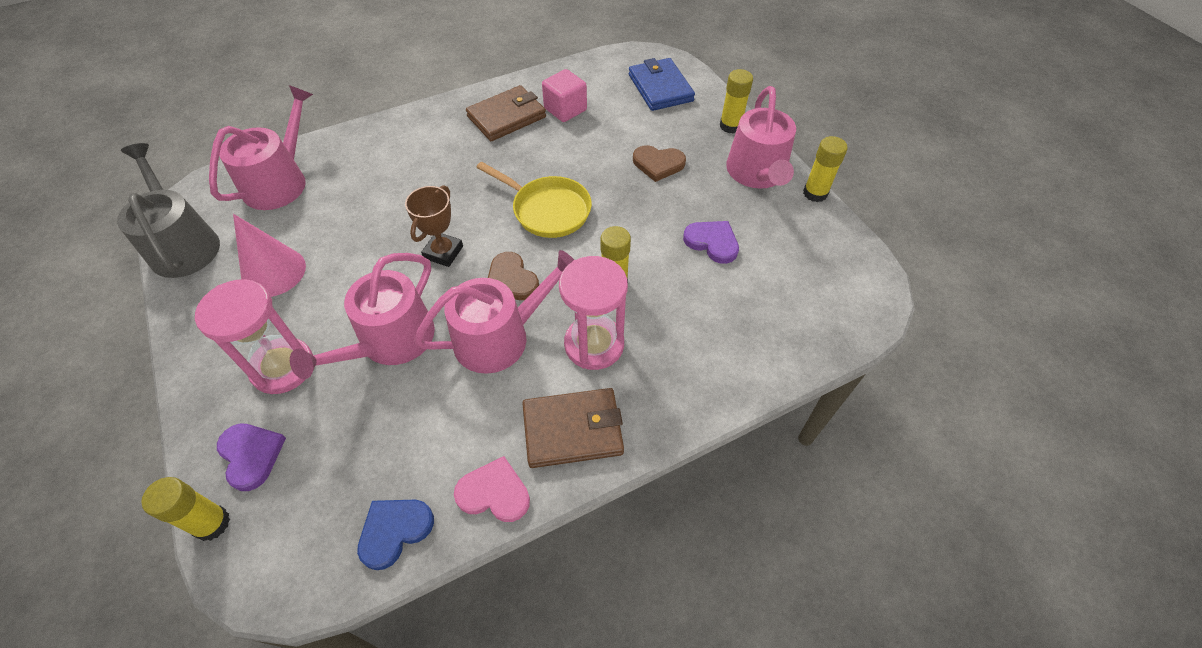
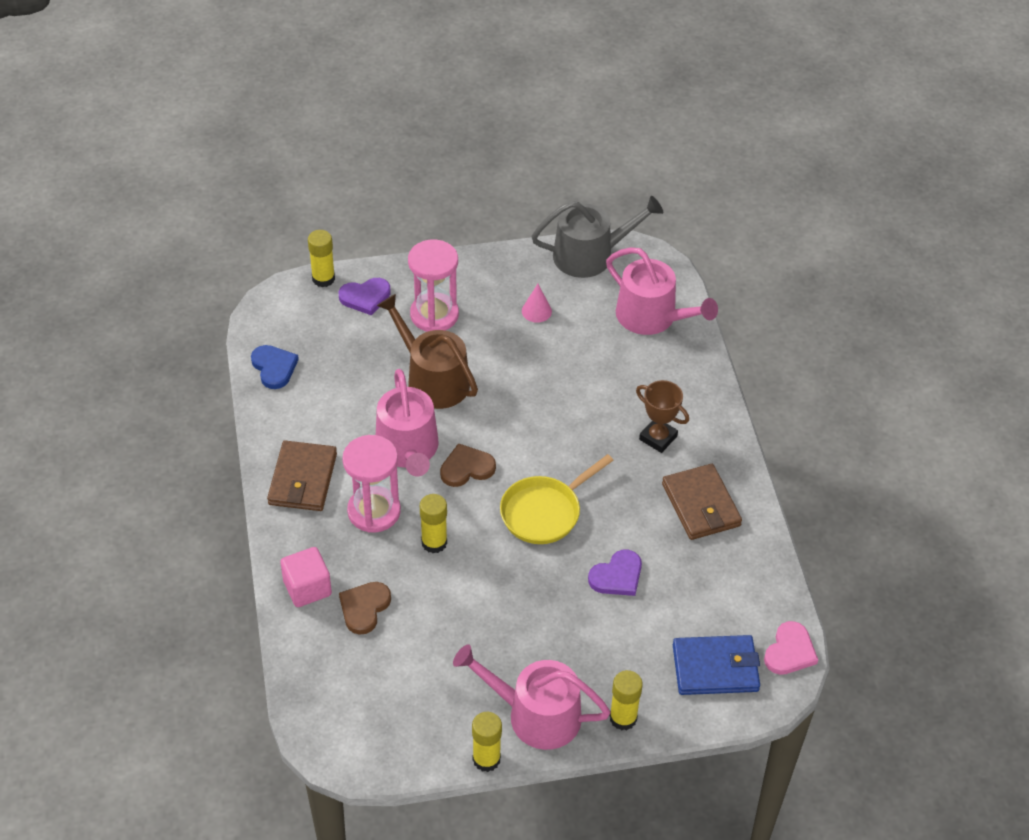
camera: 105 degrees right, 5 degrees down
(273, 272) = (536, 311): pink cone -> pink cone, size x0.56
(390, 342) = (432, 379): pink watering can -> brown watering can
(443, 252) = (517, 425): brown trophy -> brown trophy (658, 438)
(494, 493) = (275, 424): pink heart -> pink heart (790, 651)
(565, 109) = (699, 561): pink cube -> pink cube (307, 588)
(658, 164) = (580, 624): brown heart -> brown heart (364, 608)
(712, 242) = (453, 636): purple heart -> purple heart (617, 576)

